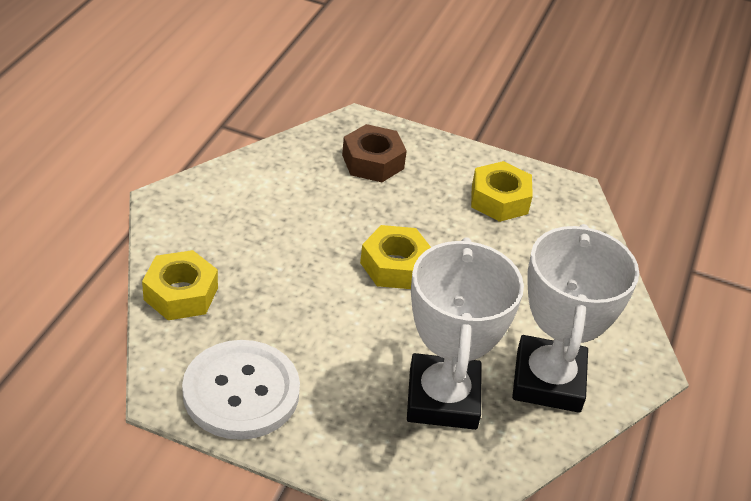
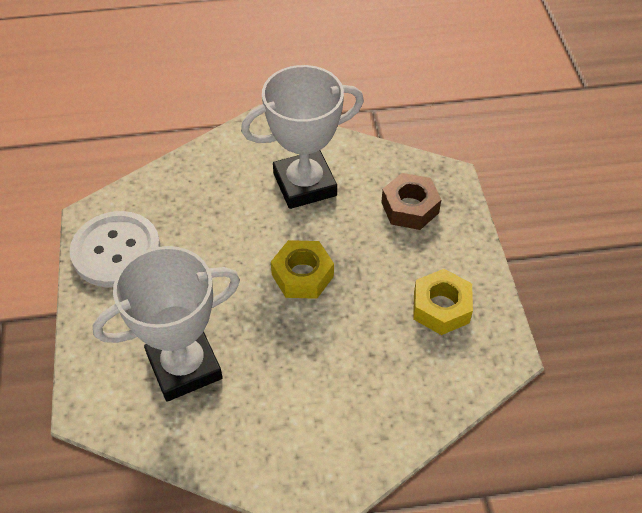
camera: 65 degrees right, 10 degrees up
(181, 294) = (182, 177): yellow nut -> none
(548, 380) = (250, 430): white trophy -> white trophy (304, 185)

